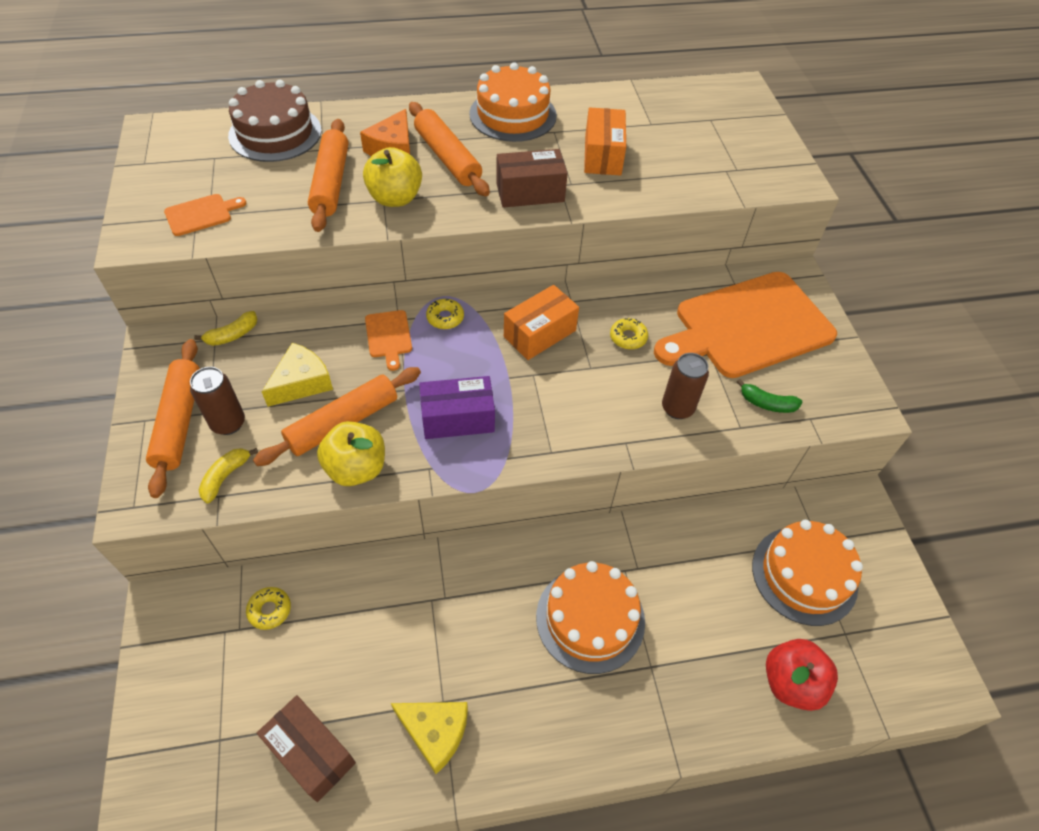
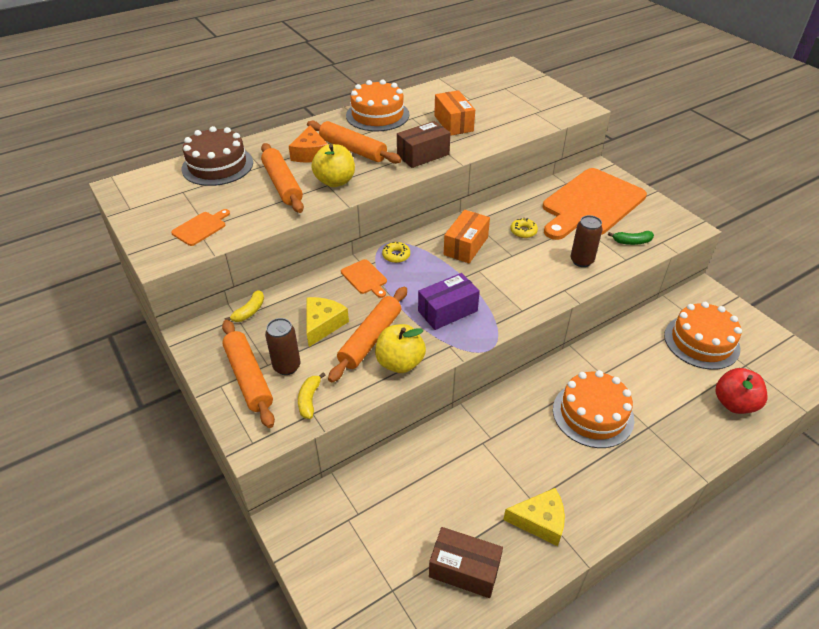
camera: 20 degrees left, 10 degrees down
(270, 610) = (373, 493): yellow donut -> none

